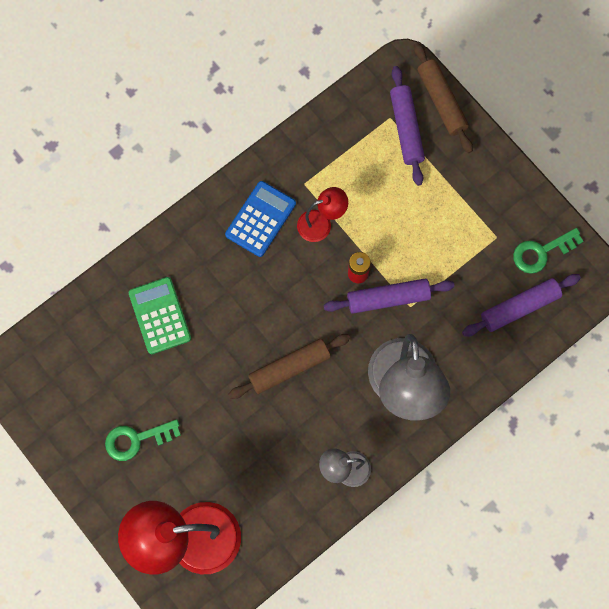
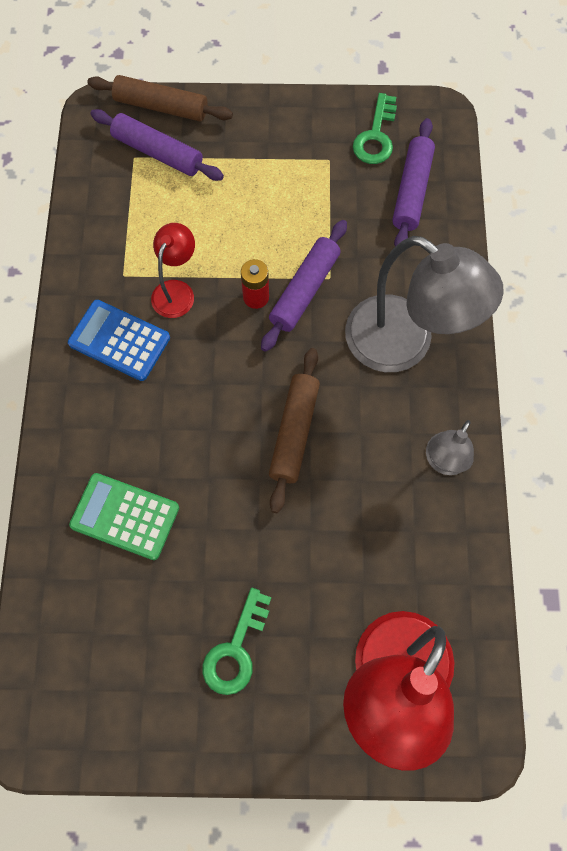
camera: 50 degrees left, 5 degrees down
(260, 219) = (119, 341): blue calculator -> blue calculator turned 45 degrees counterclockwise

